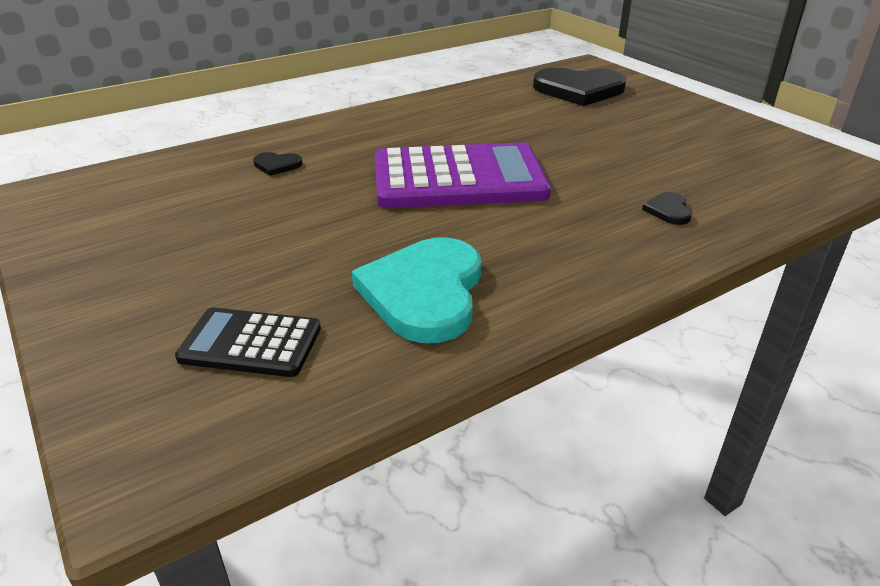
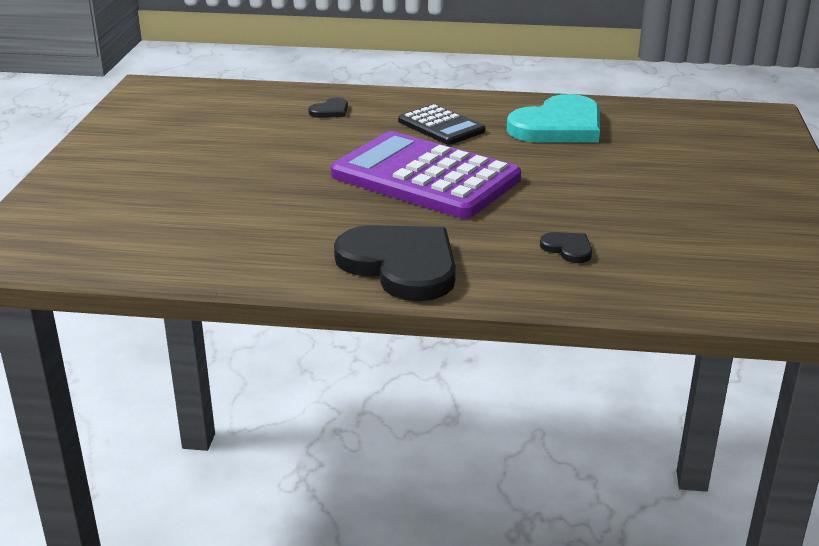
camera: 140 degrees left, 5 degrees down
(251, 343) = (684, 137): black calculator -> black calculator (441, 126)
(579, 90) = (112, 221): black heart -> black heart (401, 265)

